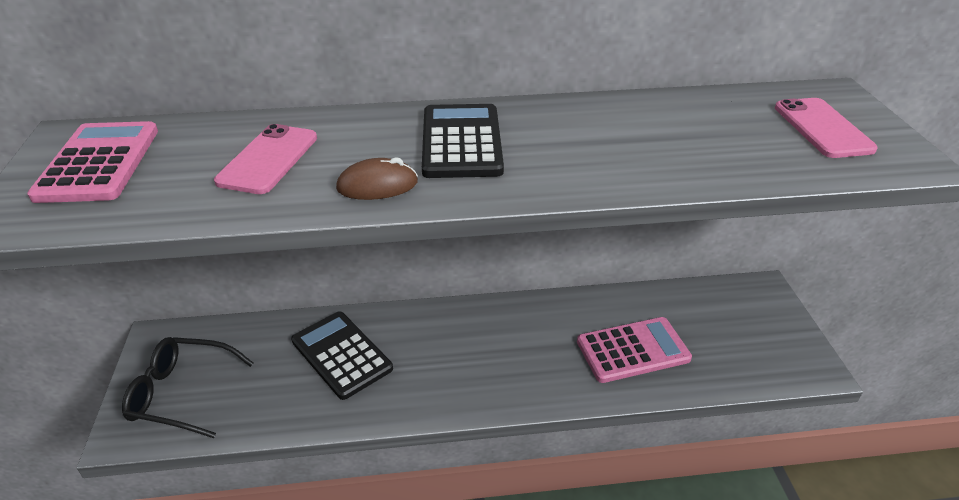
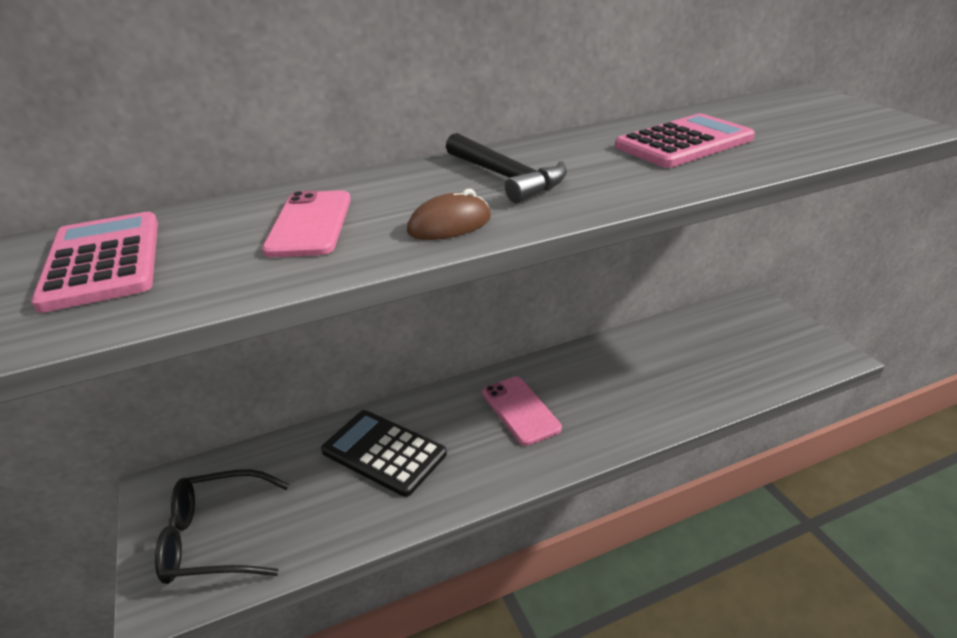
camera: 15 degrees left, 5 degrees down
(461, 142) = (506, 177): black calculator -> black hammer
(633, 350) = (672, 378): pink calculator -> pink calculator (684, 143)
(822, 128) = (819, 117): pink phone -> pink phone (520, 410)

